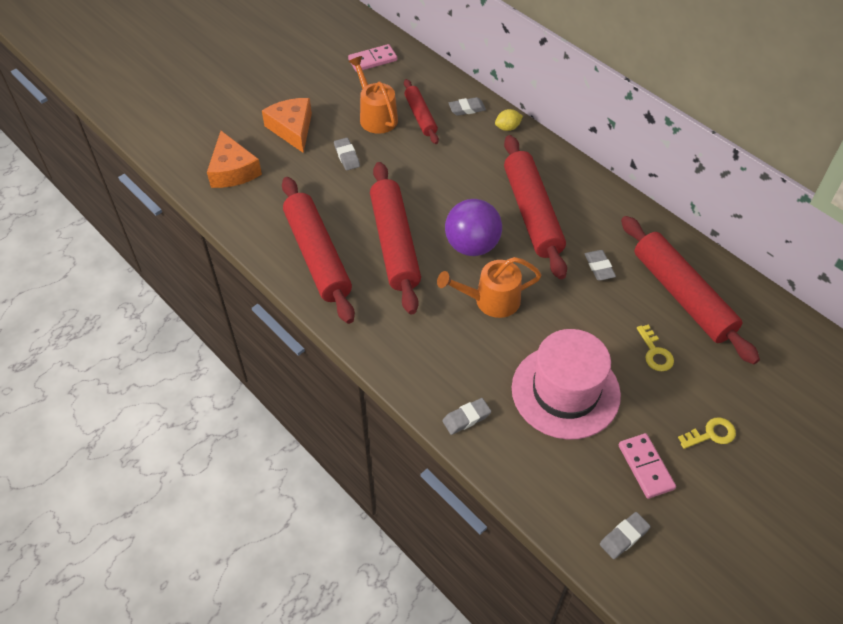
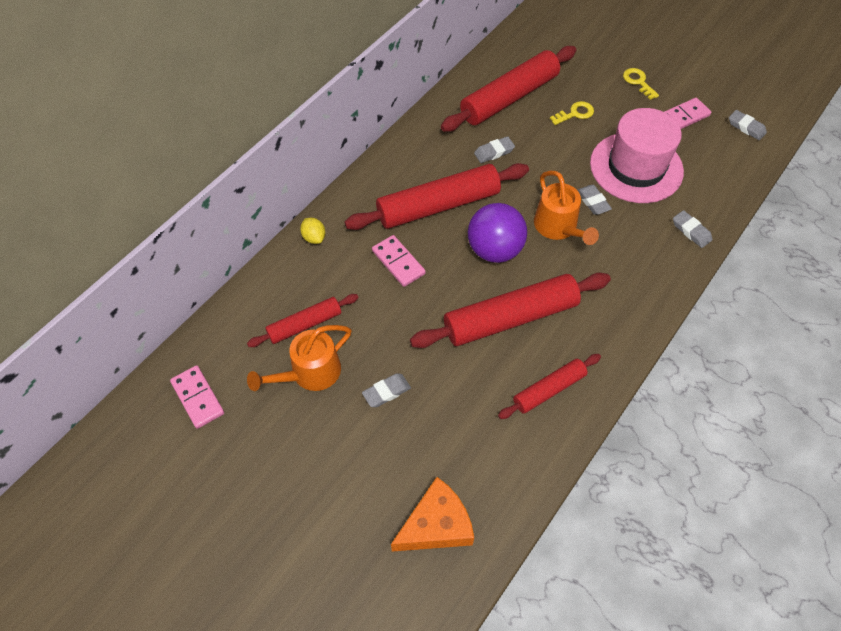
camera: 100 degrees left, 5 degrees up
(292, 129) = (346, 469): orange cheese -> none
(317, 256) = (549, 390): red rolling pin -> red rolling pin, size x0.56
(467, 109) = (286, 279): grey eraser -> grey eraser (593, 202)
(471, 177) = (398, 262): none -> pink domino

